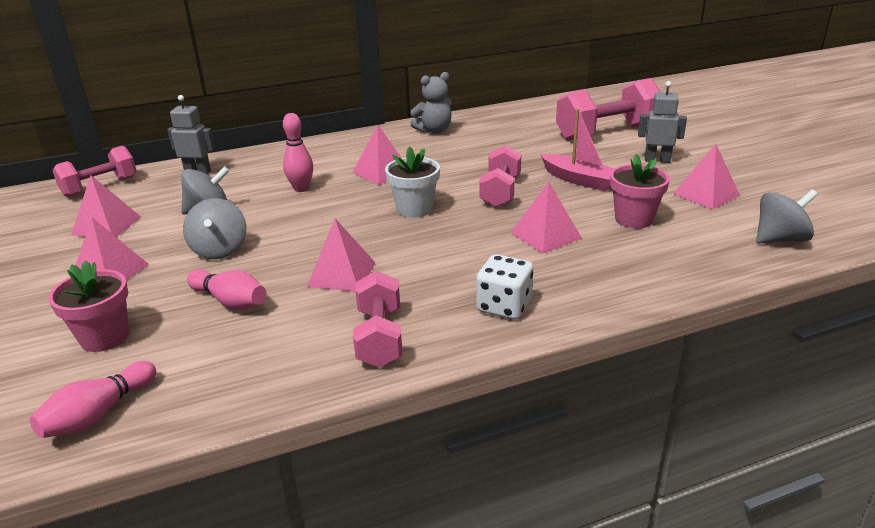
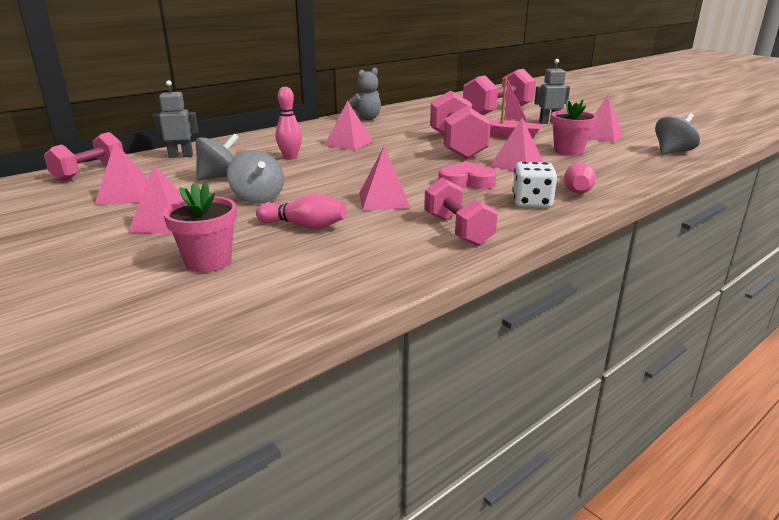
camera: 20 degrees left, 5 degrees down
(99, 414) = (260, 308): pink bowling pin -> pink bowling pin (577, 188)
(414, 209) = (400, 160): white flower pot -> none
(457, 258) = (466, 182): none -> pink heart
(500, 192) = (456, 146): pink dumbbell -> pink dumbbell, size x1.57

